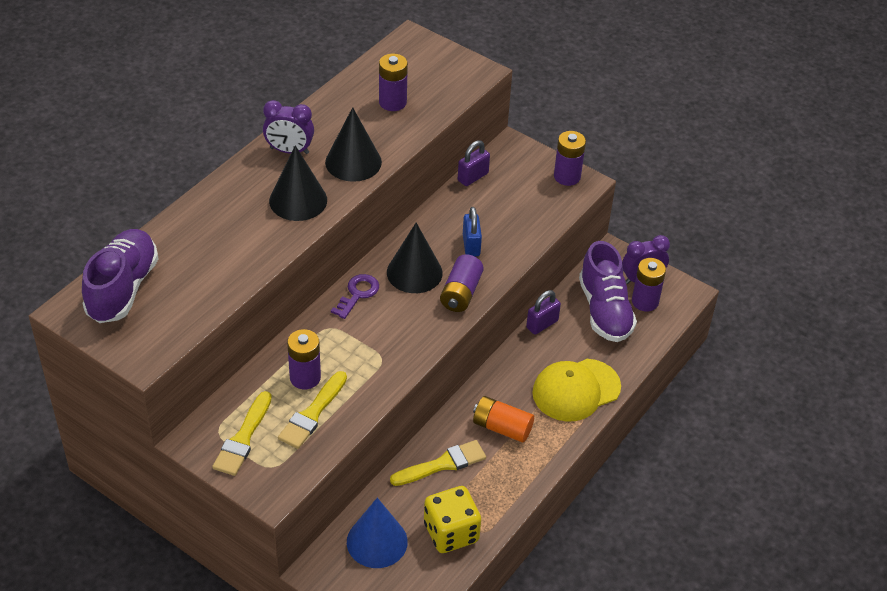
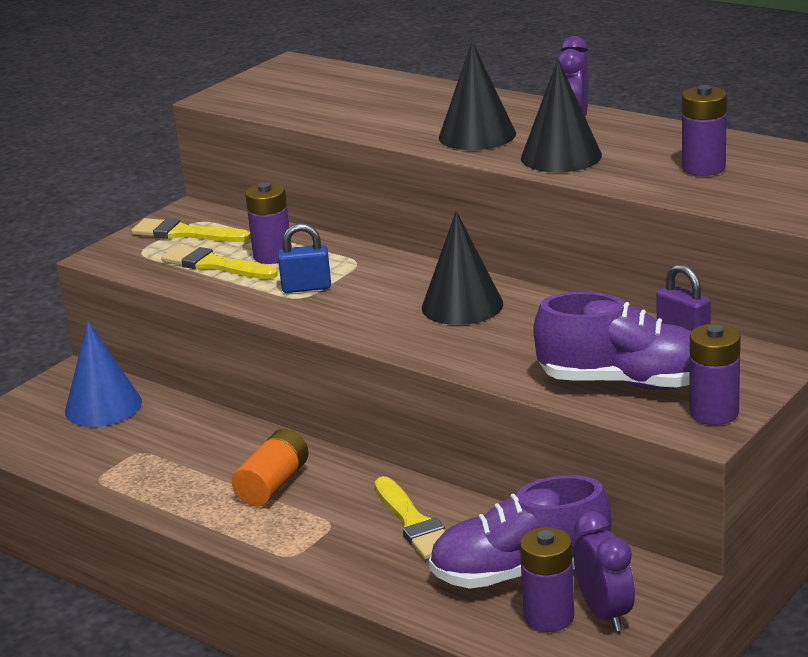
camera: 95 degrees right, 20 degrees down
(123, 288) = (321, 77): purple shoe -> purple shoe (626, 383)
(357, 294) = (417, 273): purple key -> none
(442, 464) = (214, 442): yellow brush -> yellow brush (414, 523)
(451, 532) = (103, 455): yellow dice -> none
(461, 293) = (423, 340): purple battery -> none
(471, 245) = (525, 341): blue padlock -> blue padlock (306, 287)
(542, 324) = (481, 512): purple padlock -> none
(576, 390) = (342, 547): yellow cap -> none

